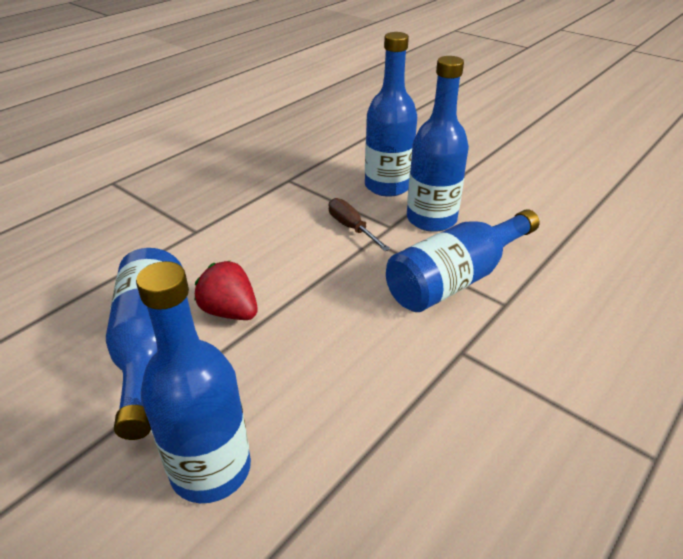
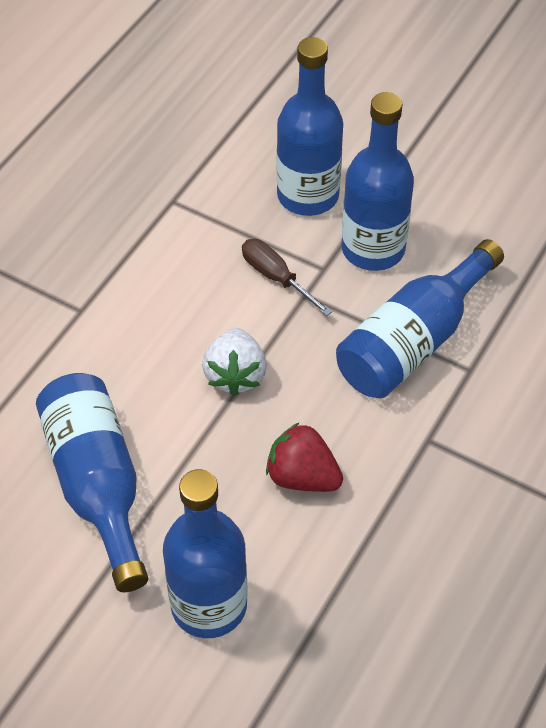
camera: 10 degrees left, 15 degrees up
(230, 311) = (166, 425): red strawberry -> red strawberry (302, 477)
(300, 284) = (235, 375): none -> white strawberry

